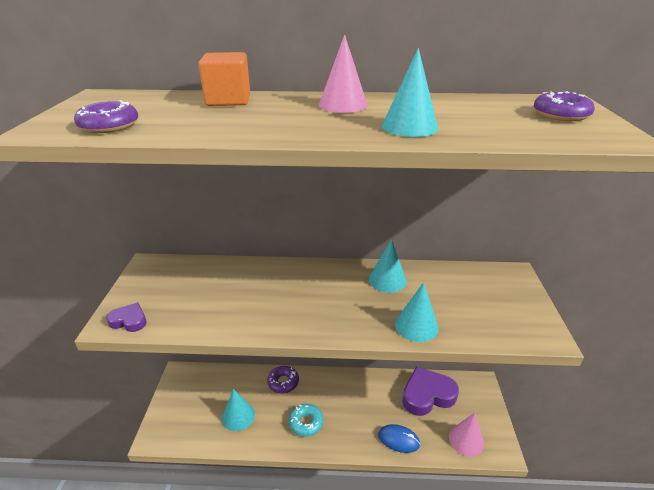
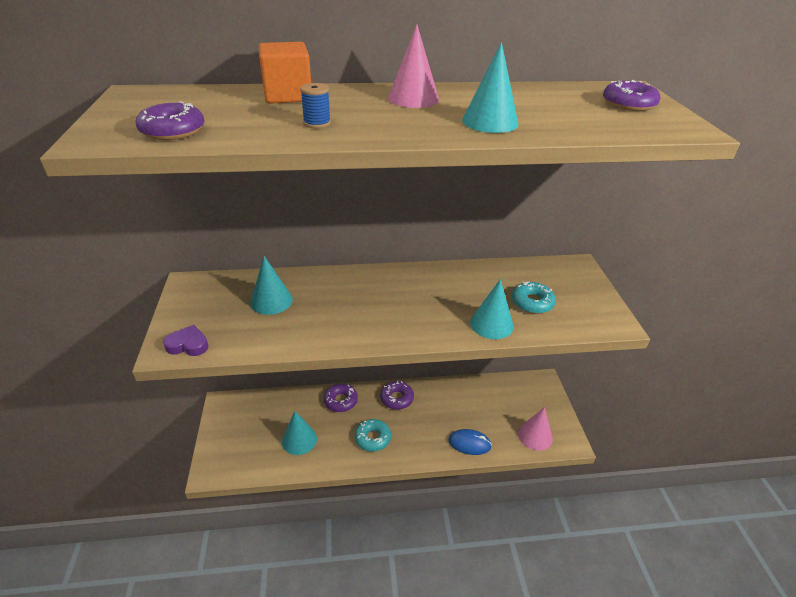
camera: 10 degrees left, 5 degrees up
(241, 123) = (317, 123): none -> blue spool
(335, 385) = (397, 398): none -> purple donut
(387, 280) = (454, 281): turquoise cone -> turquoise cone (271, 301)
(427, 395) = (492, 398): purple heart -> none
(461, 307) = (532, 302): none -> turquoise donut

